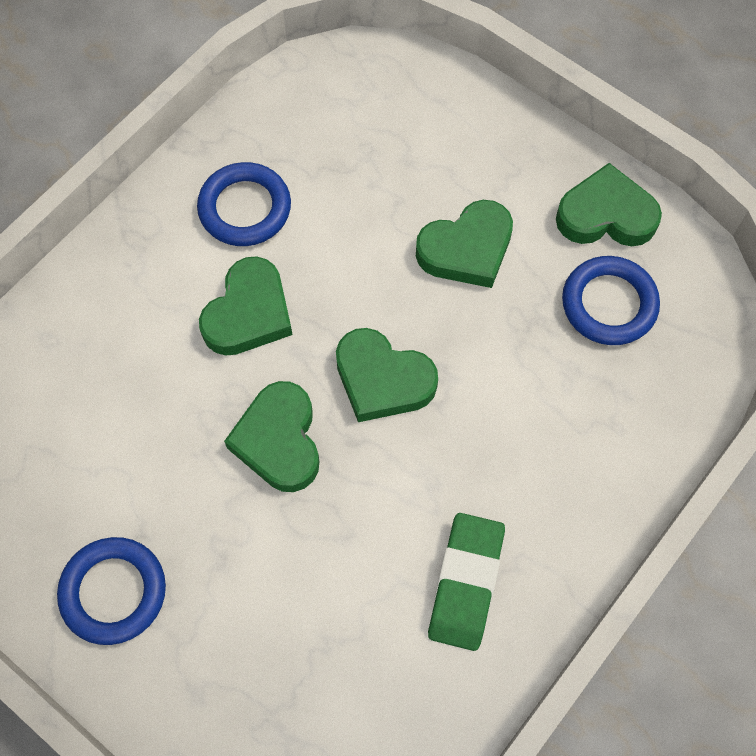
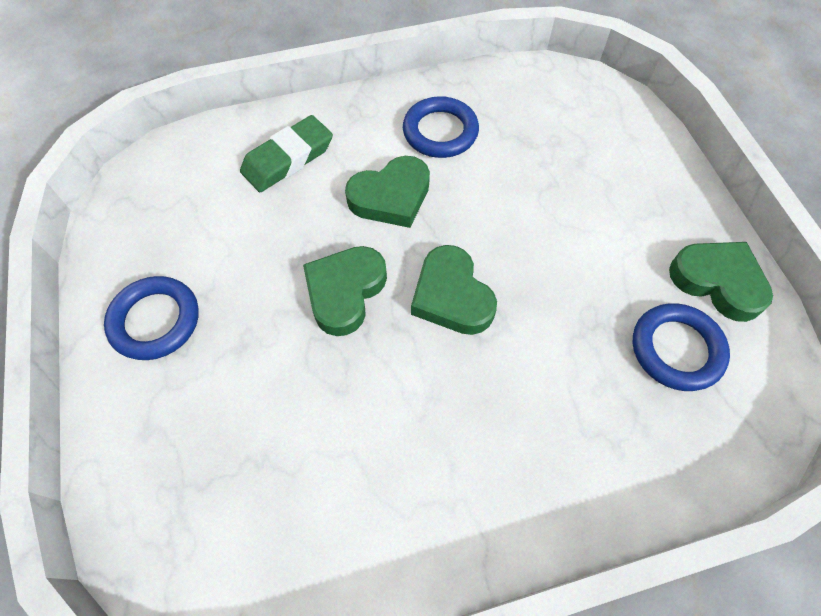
camera: 35 degrees right, 5 degrees down
(466, 583) = (402, 491): green eraser -> green eraser (288, 159)
(467, 249) = (583, 244): green heart -> none

